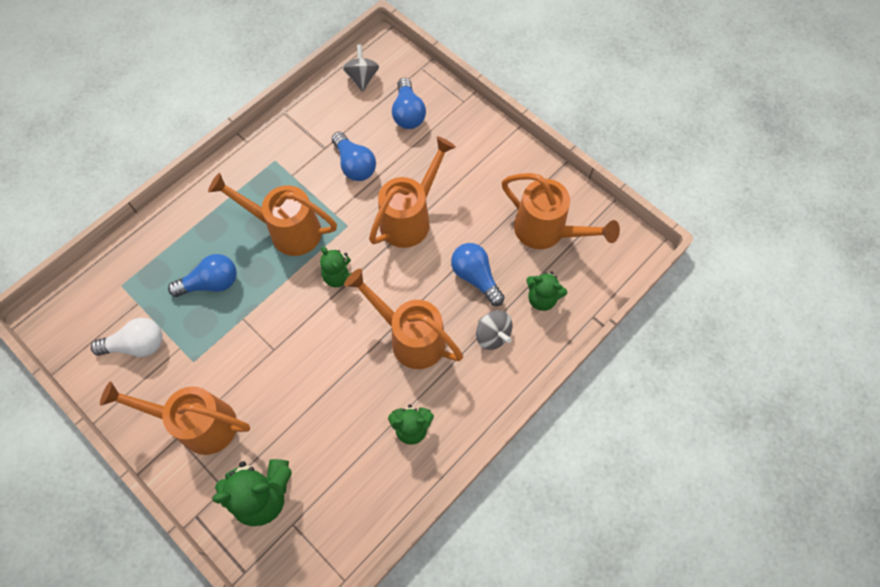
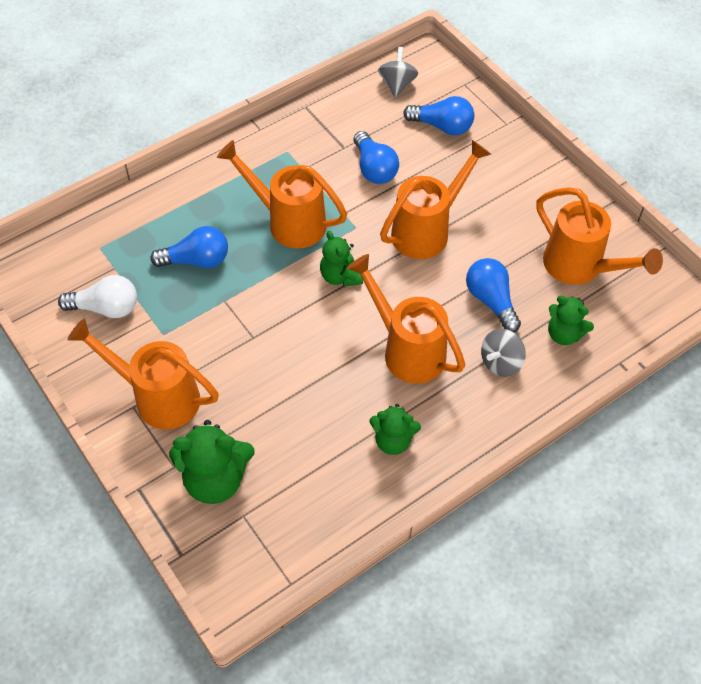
camera: 10 degrees right, 10 degrees down
(408, 113) = (442, 126): blue light bulb -> blue light bulb turned 75 degrees counterclockwise
(492, 335) = (500, 362): grey spinning top -> grey spinning top turned 75 degrees clockwise

